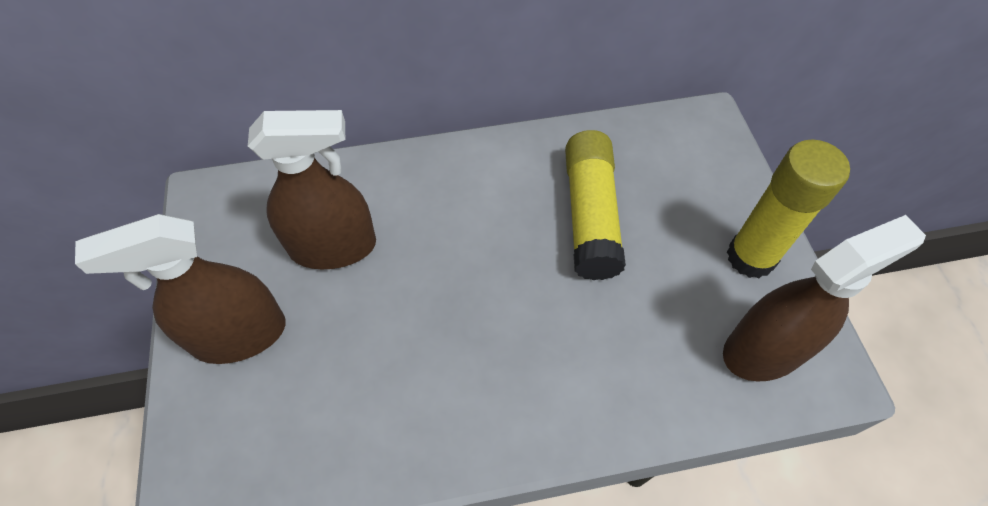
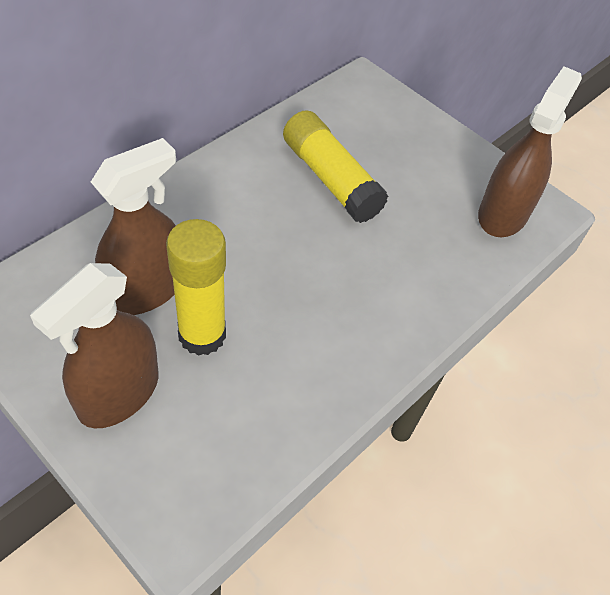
camera: 40 degrees left, 5 degrees down
(750, 257) = (455, 161): yellow glue stick -> yellow glue stick (202, 335)

